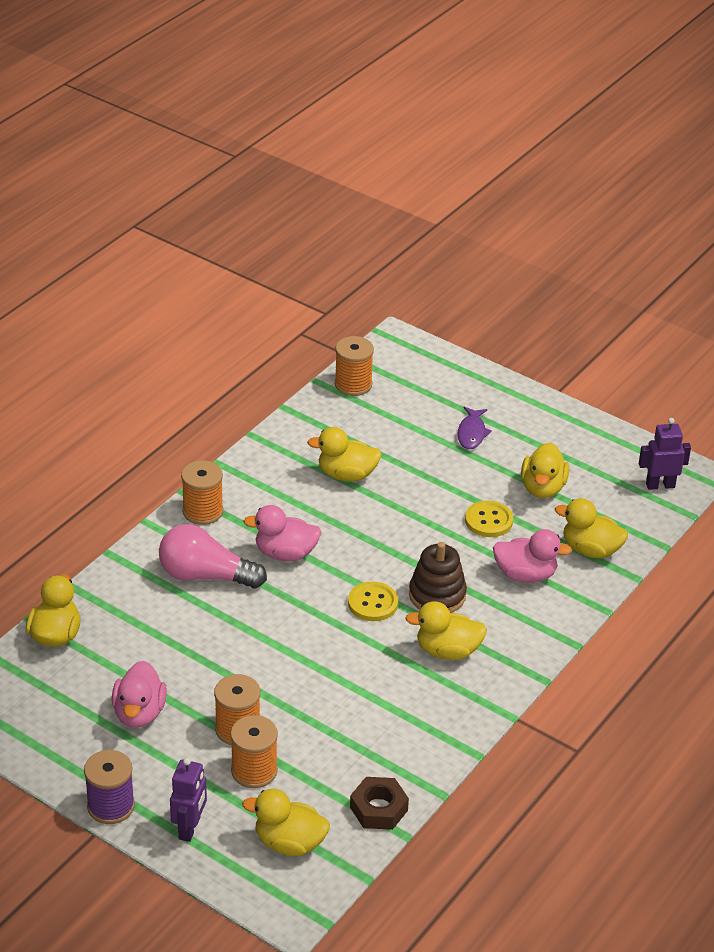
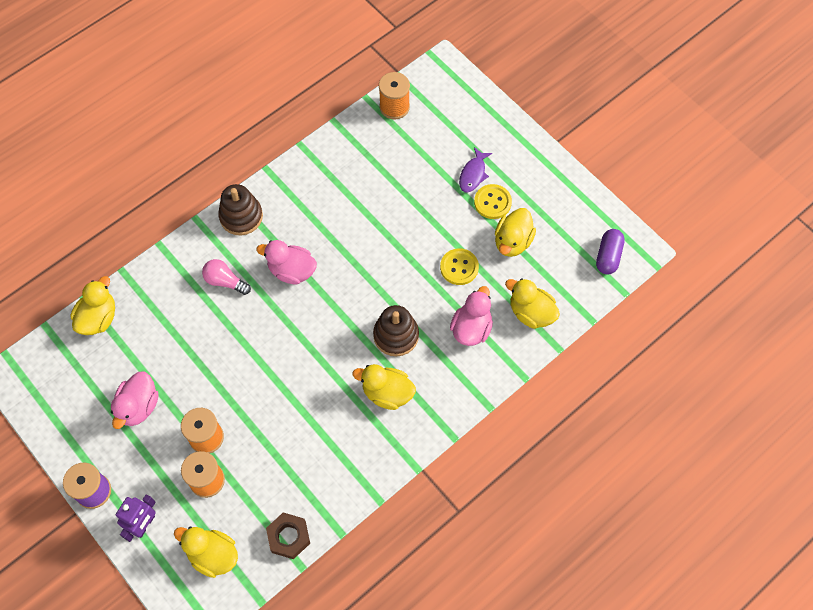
camera: 15 degrees right, 25 degrees up
(203, 511) = (241, 216): orange spool -> brown stacking toy
(205, 576) = (225, 281): pink light bulb -> pink light bulb, size x0.60
(346, 475) = (362, 199): yellow duck -> none
(373, 603) = (344, 334): yellow button -> yellow button (492, 202)
(525, 575) = (471, 328): pink duck -> pink duck turned 90 degrees counterclockwise
(660, 485) = (608, 256): purple robot -> purple capsule

